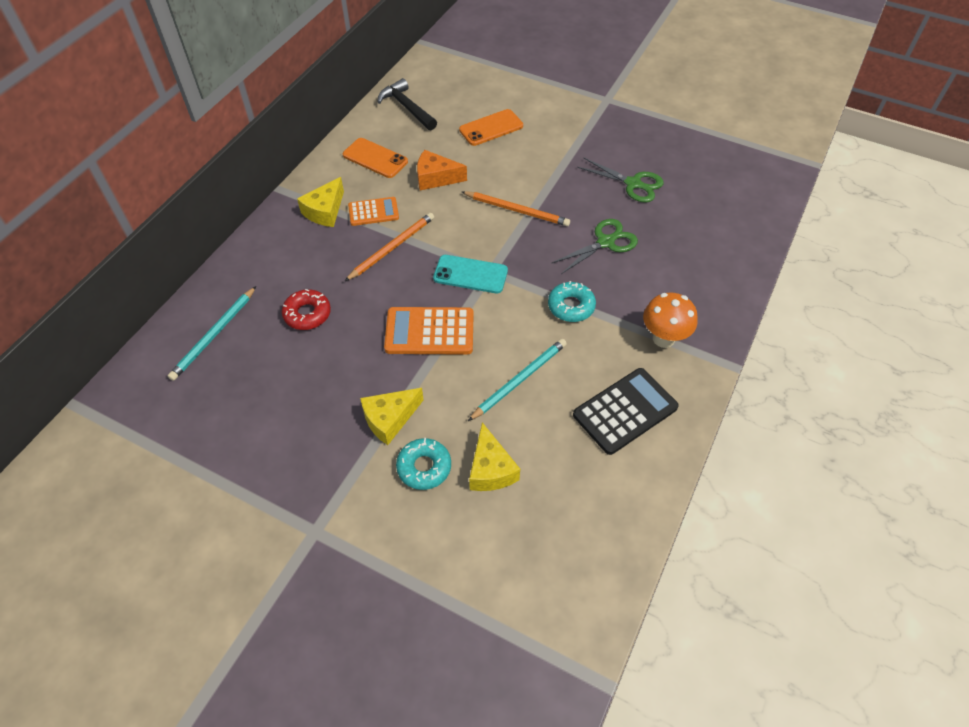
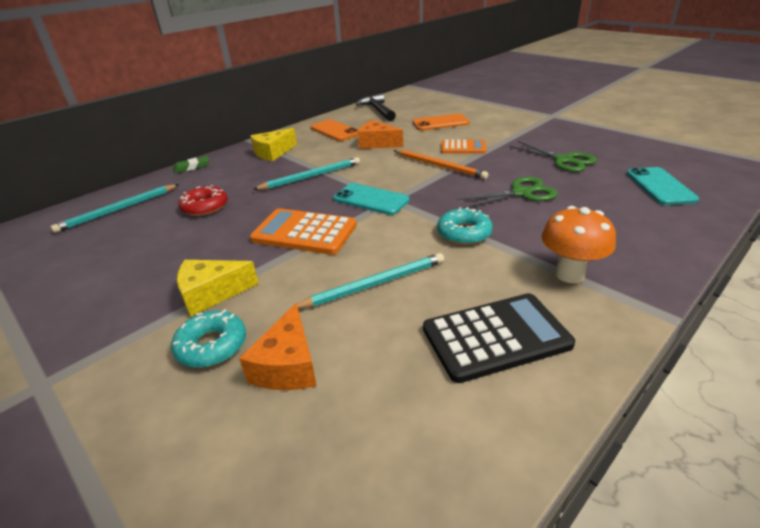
camera: 20 degrees right, 20 degrees down
(245, 252) = (192, 167): none -> green eraser
(373, 212) = (311, 156): orange calculator -> orange calculator (463, 148)
(392, 248) = (311, 176): orange pencil -> turquoise pencil
(490, 469) = (288, 365): yellow cheese -> orange cheese
(720, 214) = (660, 186): none -> turquoise phone

